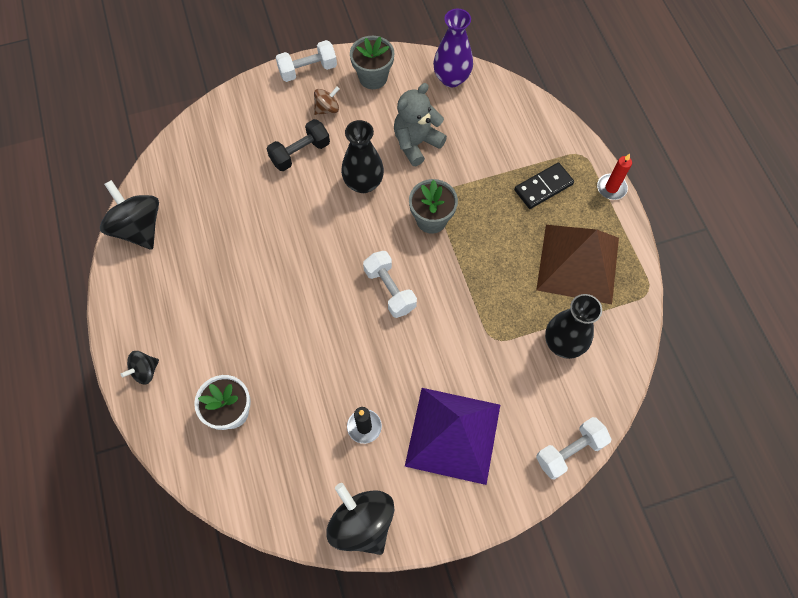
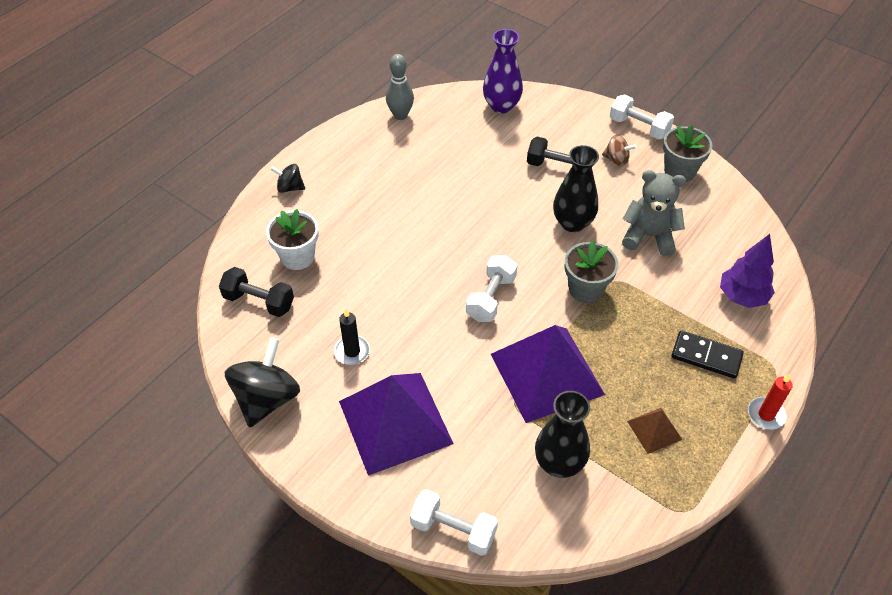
camera: 55 degrees right, 15 degrees down
(139, 228) = (400, 115): black spinning top -> grey bowling pin
(255, 472) = (259, 301): none -> black dumbbell
(451, 78) = (741, 223): purple vase -> purple vase (501, 106)
(485, 299) = (546, 373): none -> purple pyramid
(512, 127) = (742, 296): none -> purple tree
(578, 263) = (654, 430): brown pyramid -> brown pyramid, size x0.45

